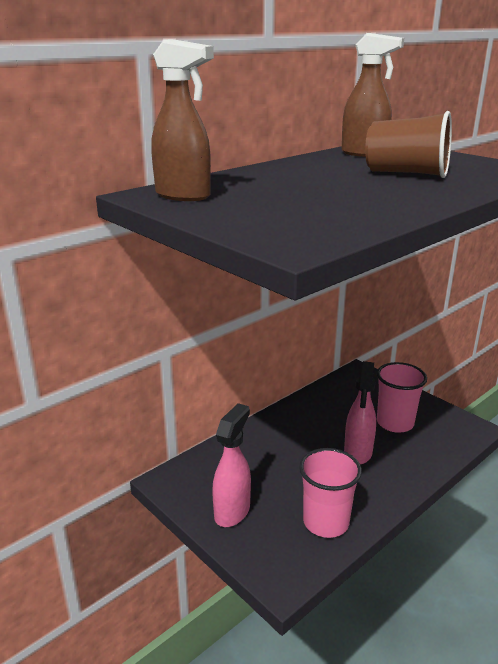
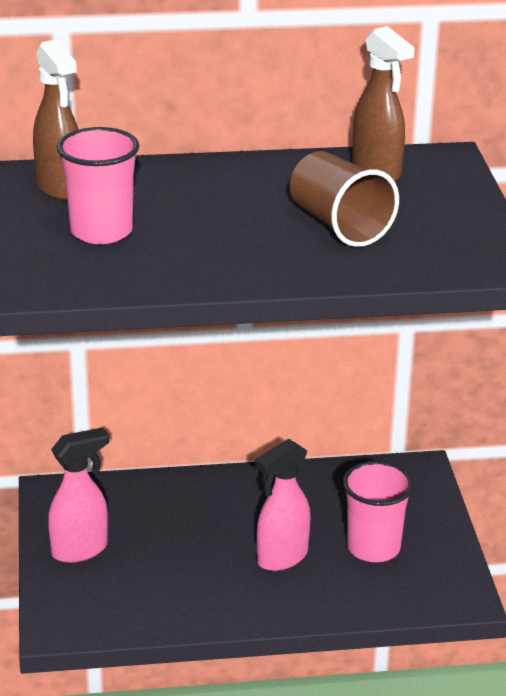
camera: 35 degrees right, 5 degrees up
(326, 522) = (156, 603): pink cup -> pink cup (101, 231)

